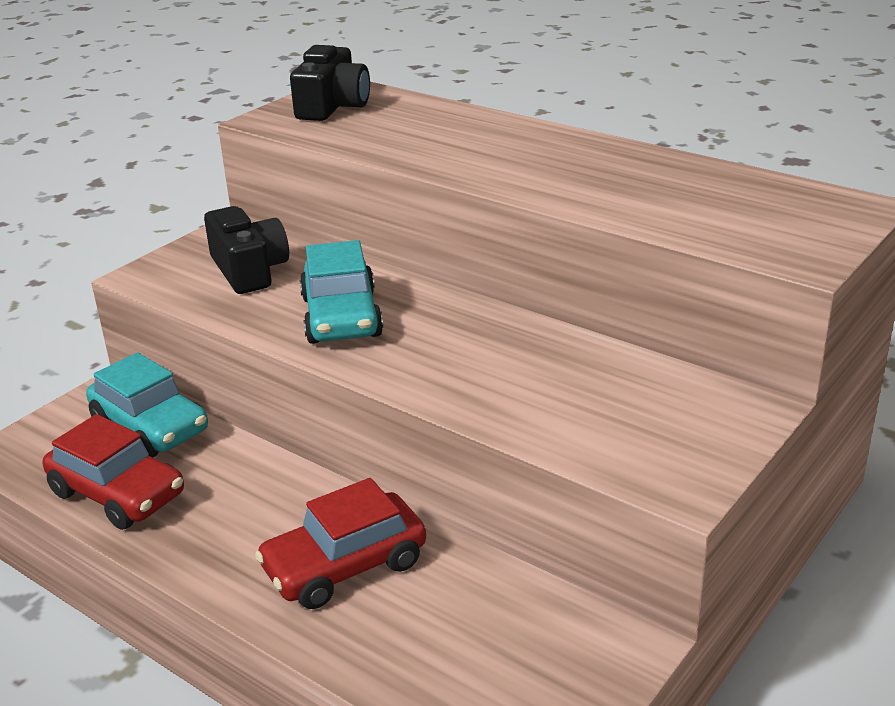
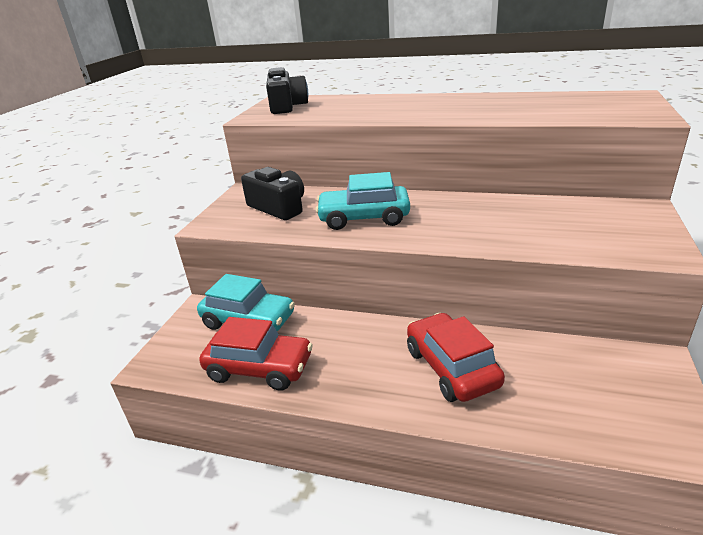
camera: 20 degrees left, 0 degrees up
(341, 317) = (364, 218): turquoise car -> turquoise car turned 120 degrees clockwise
(344, 566) = (451, 367): red car -> red car turned 120 degrees clockwise

